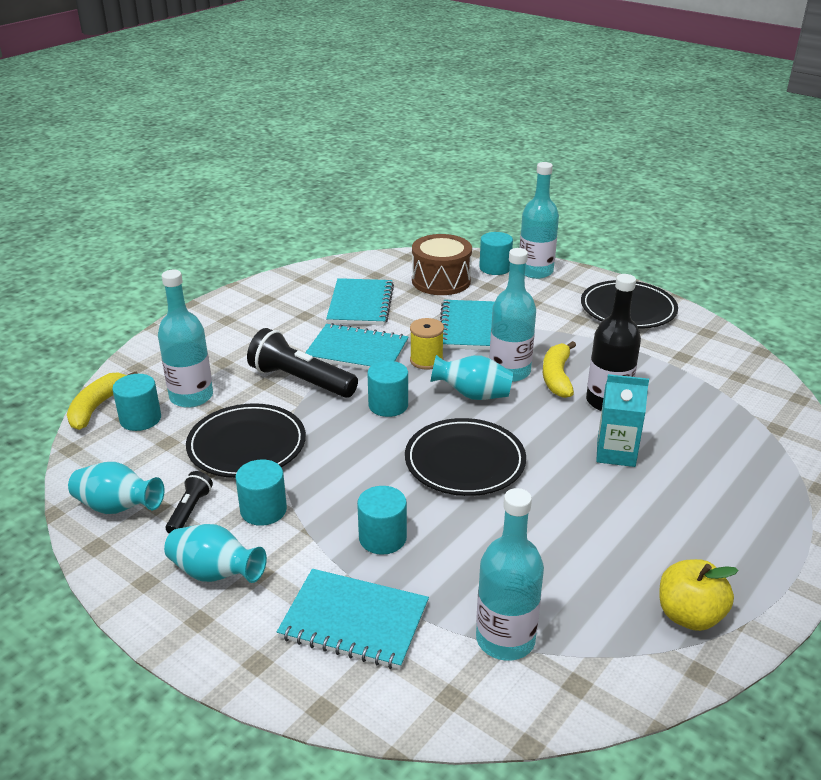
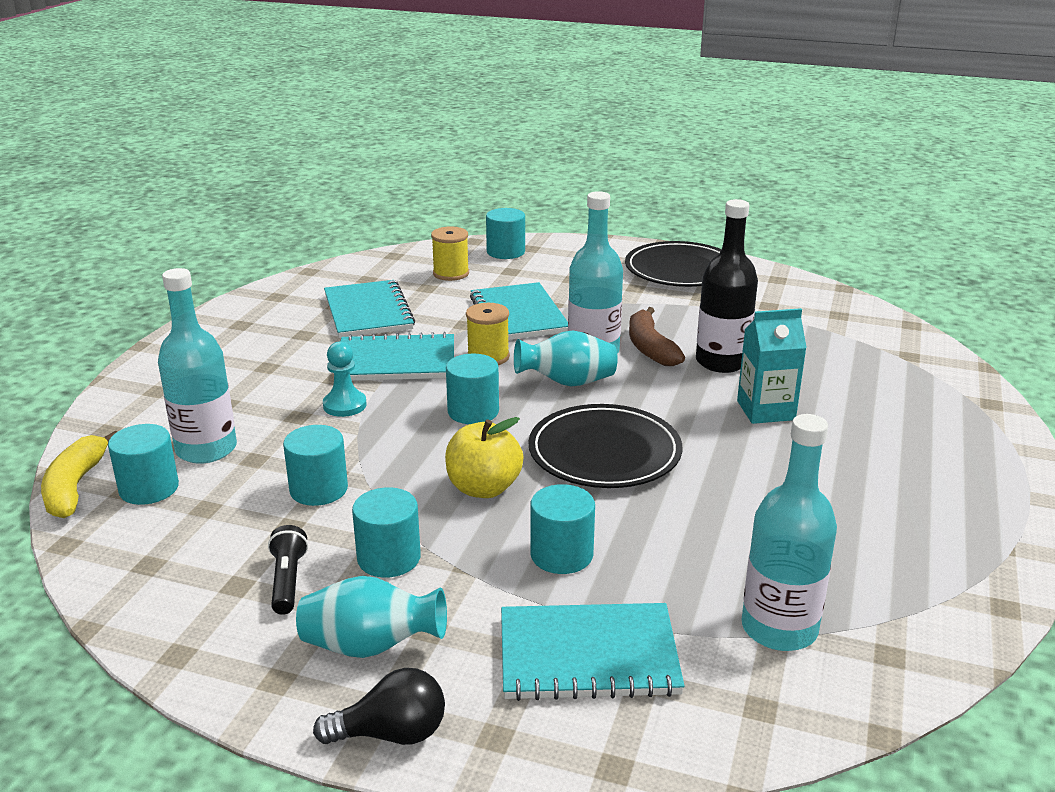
camera: 20 degrees left, 5 degrees down
(118, 507) = (181, 600): turquoise vase -> none
(193, 640) = (391, 734): none -> black light bulb
(247, 445) = (318, 489): black plate -> turquoise cylinder
(301, 381) = (344, 405): black flashlight -> turquoise pawn
(441, 281) = (451, 273): brown drum -> yellow spool
(535, 271) = (554, 249): turquoise bottle -> none
(557, 377) = (650, 348): yellow banana -> brown banana
(689, 615) = (954, 553): yellow apple -> yellow apple (483, 488)

